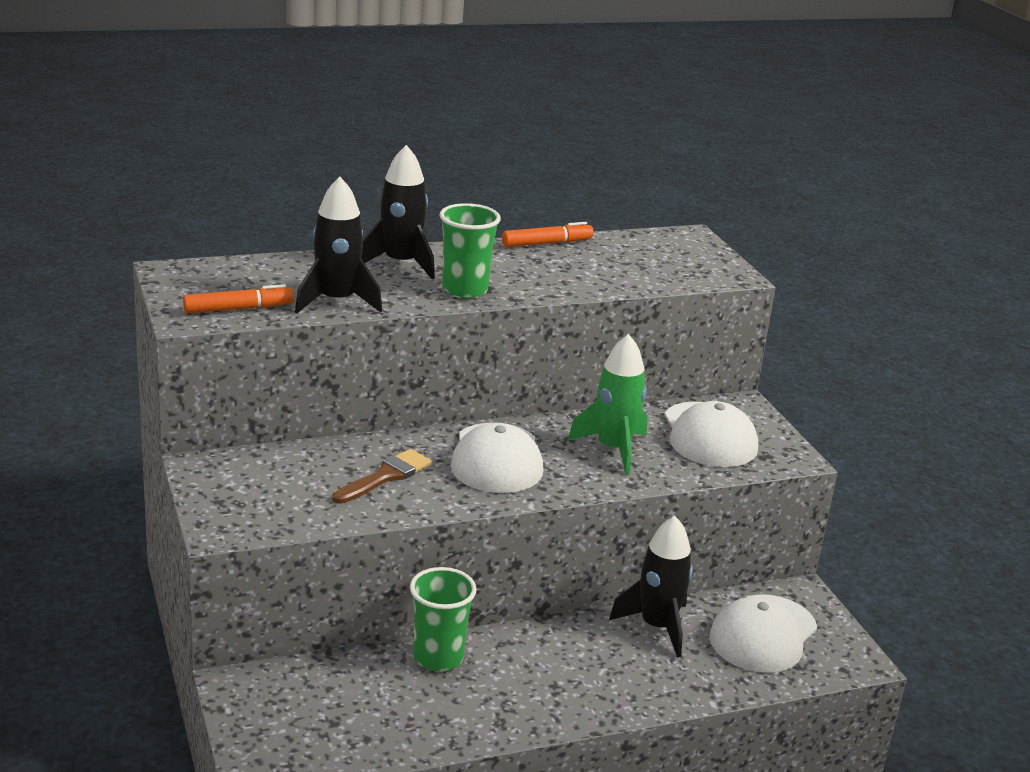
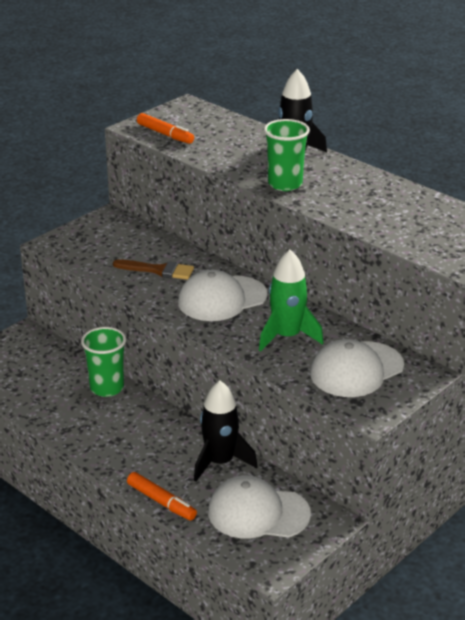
camera: 65 degrees right, 5 degrees up
(337, 301) = (212, 155): black rocket -> none
(547, 243) = (405, 189): orange marker -> orange marker (161, 502)

